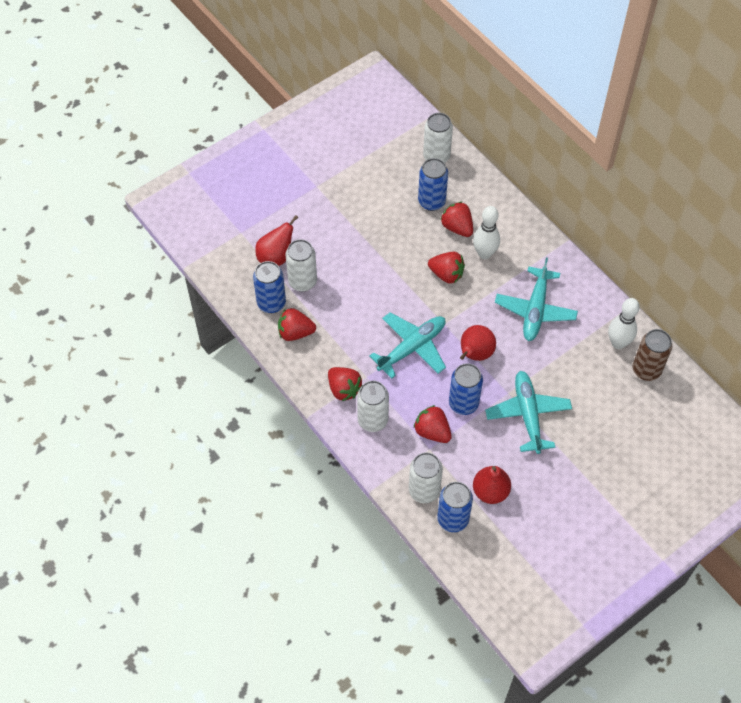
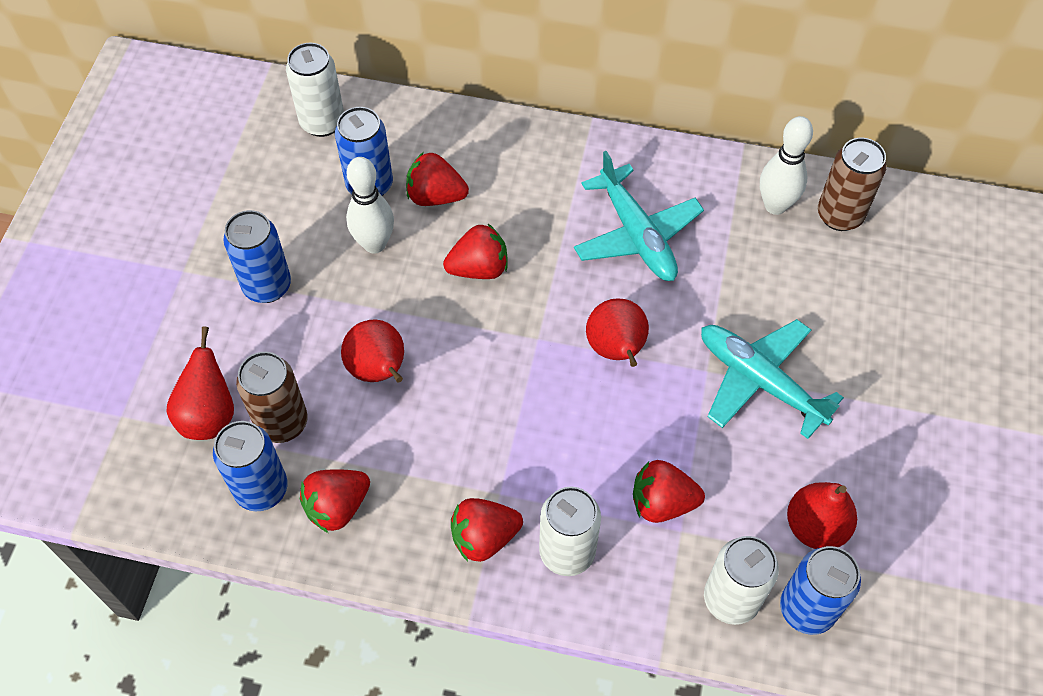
camera: 40 degrees left, 0 degrees up
(302, 282) = (282, 423): white can -> brown can
(344, 389) = (484, 537): red strawberry -> red strawberry turned 150 degrees clockwise
(362, 288) = (379, 371): none -> red pear
(412, 347) = (525, 403): turquoise plane -> none
(463, 403) = (665, 430): blue can -> blue can (267, 286)
(484, 253) = (503, 206): white bowling pin -> white bowling pin (374, 244)

